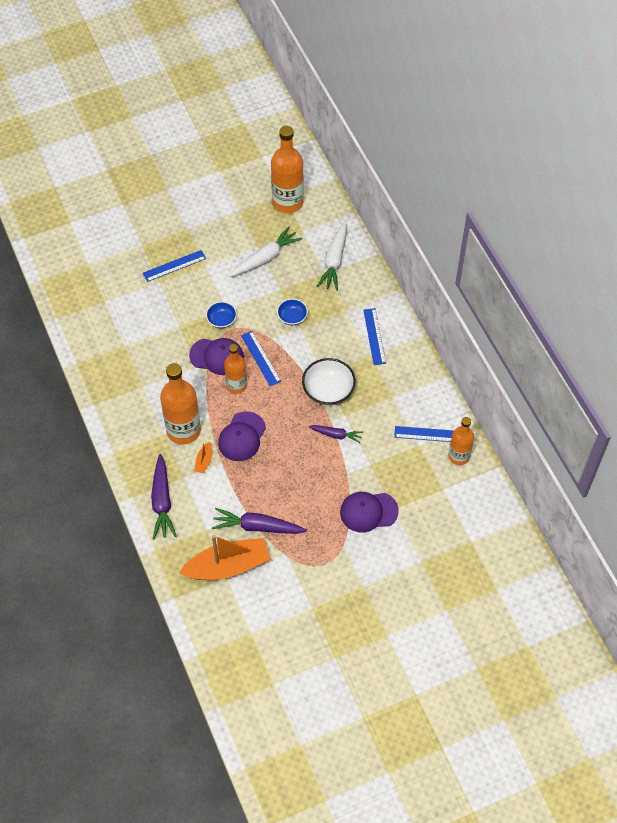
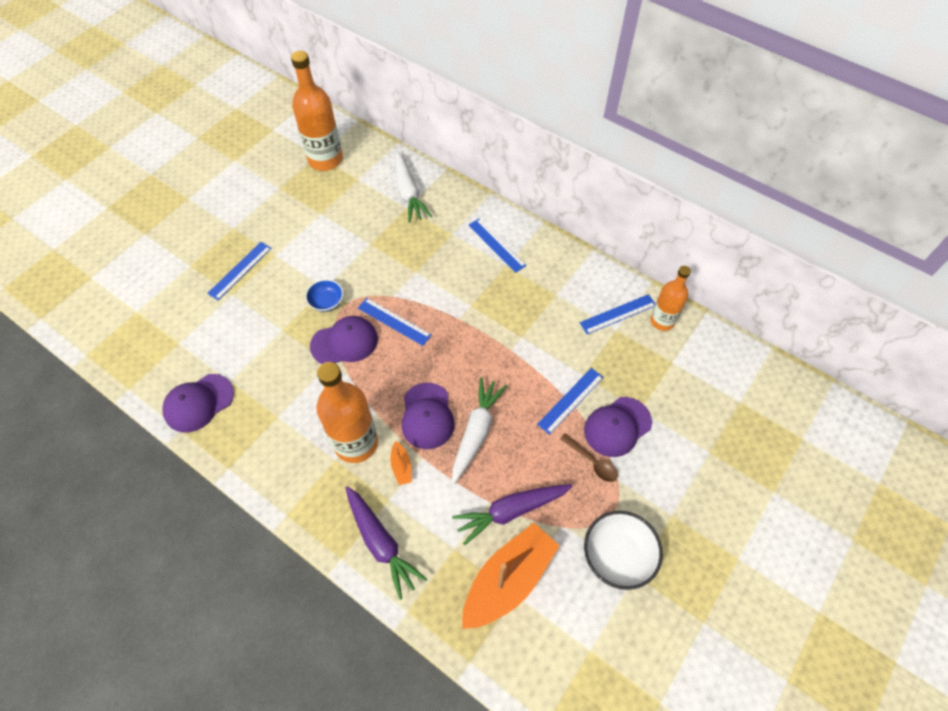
camera: 30 degrees left, 0 degrees up
(97, 350) = (198, 403): none -> purple cap
(236, 385) = (385, 362): orange bottle -> none
(265, 258) = (335, 220): white carrot -> white carrot (476, 432)
(292, 317) = (401, 264): blue bowl -> none
(328, 390) = (487, 319): white bowl -> white bowl (618, 555)
(334, 525) = (592, 462): none -> brown spoon
(336, 435) = (527, 362): purple carrot -> none
(348, 477) = (570, 400): none -> blue ruler

